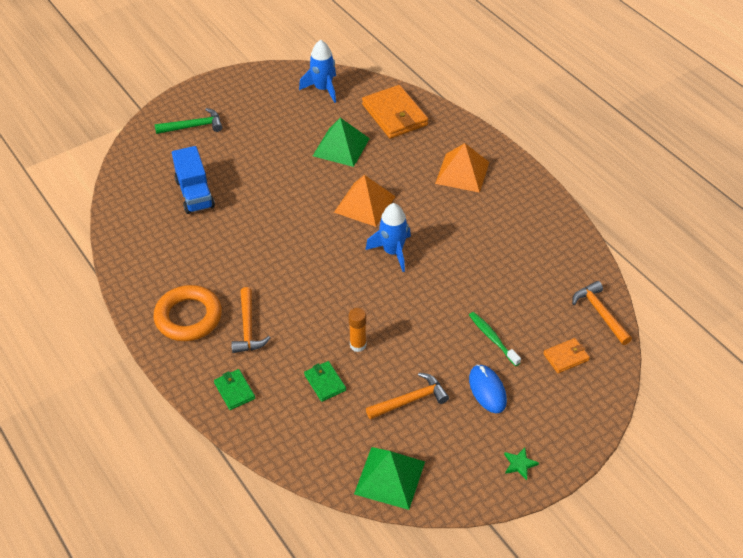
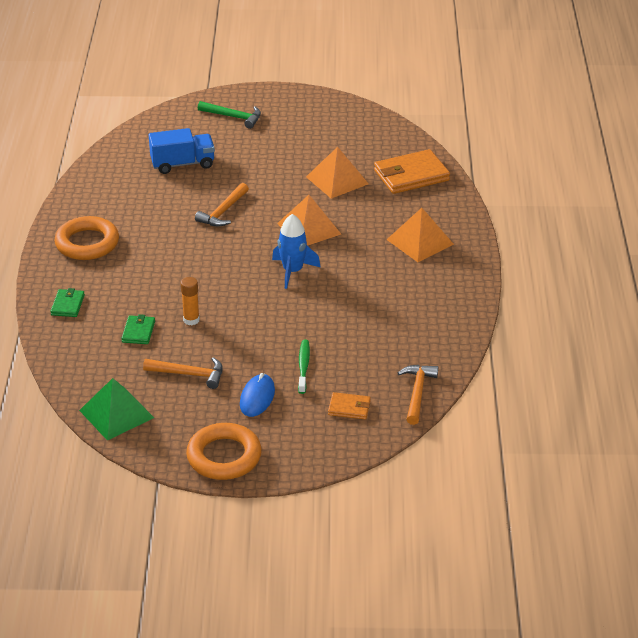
camera: 35 degrees right, 10 degrees down
(195, 193) = (182, 164): blue truck -> blue truck turned 120 degrees counterclockwise
(248, 327) = (122, 270): orange hammer -> orange hammer (223, 212)
(323, 89) = (371, 132): blue rocket -> none
(341, 147) = (337, 180): green pyramid -> orange pyramid
(395, 115) = (411, 175): orange wallet -> orange wallet turned 60 degrees clockwise
(519, 464) = (224, 456): green star -> orange ring

